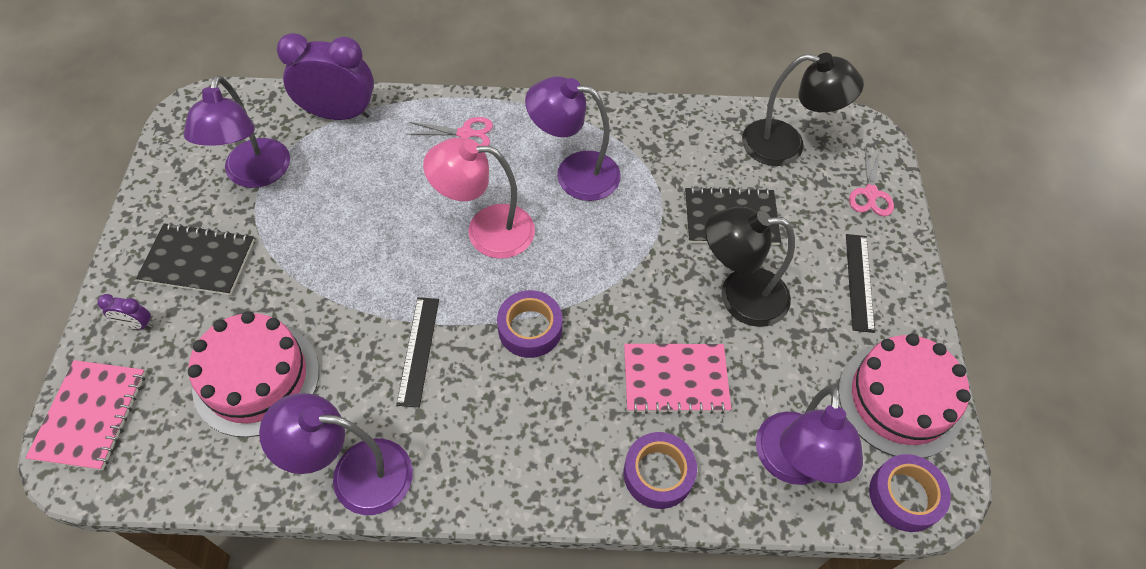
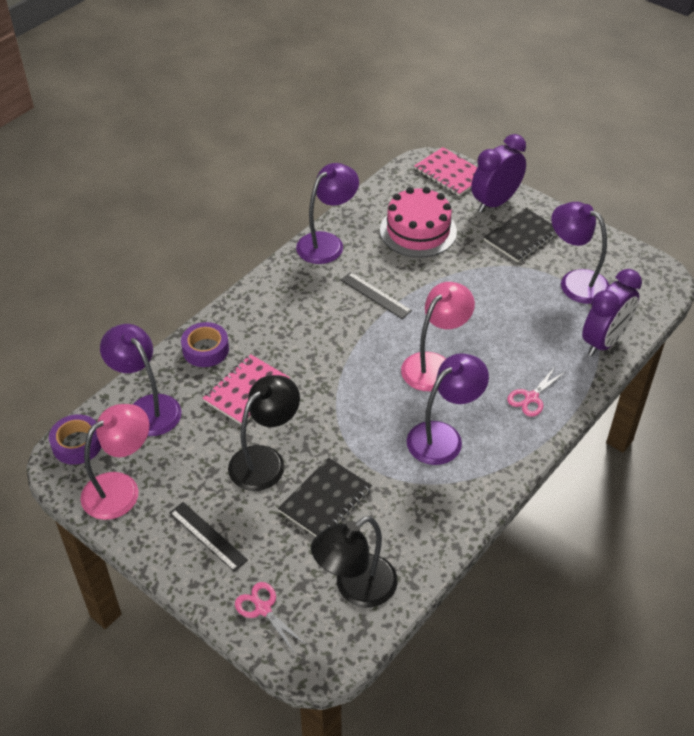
camera: 130 degrees right, 10 degrees down
(136, 325) = (495, 202): purple clock -> purple clock, size x2.33
(530, 329) = (343, 347): purple tape -> none
(899, 400) = (121, 488): pink cake -> pink lamp

